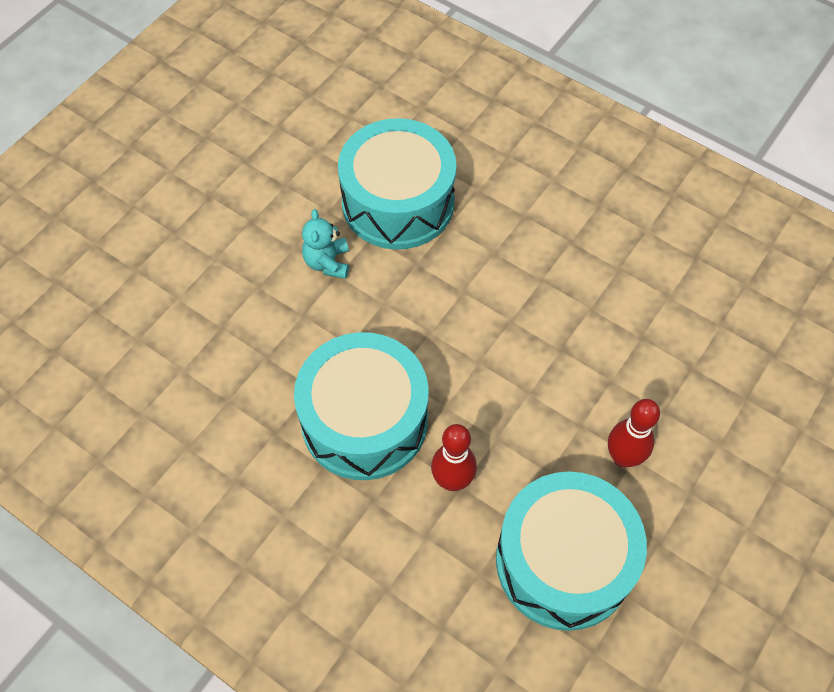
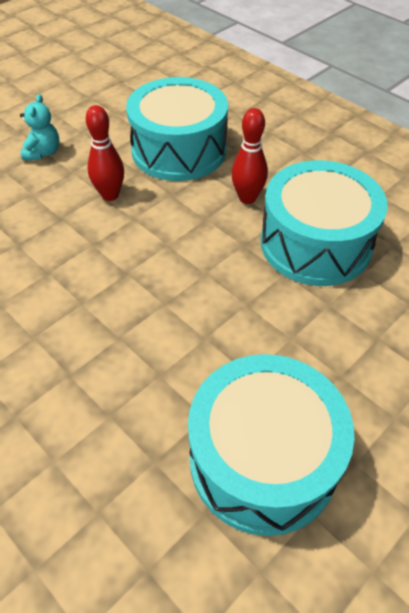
camera: 170 degrees left, 10 degrees down
(327, 262) = (353, 391): turquoise teddy bear -> turquoise teddy bear (43, 153)

